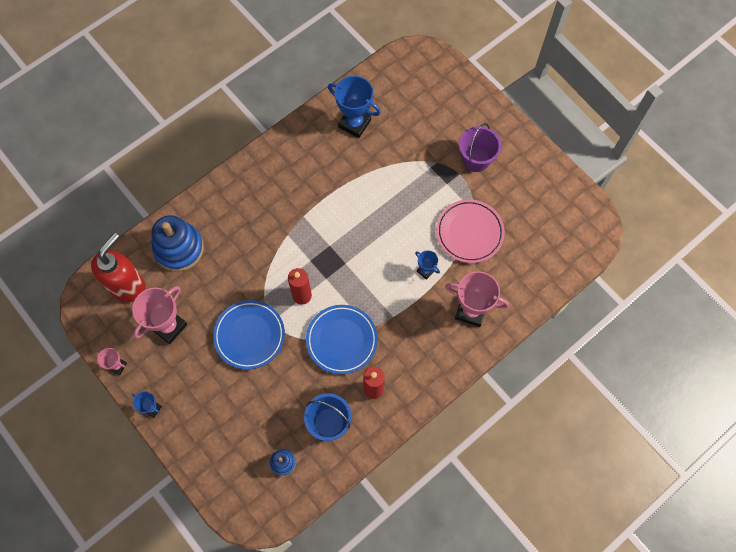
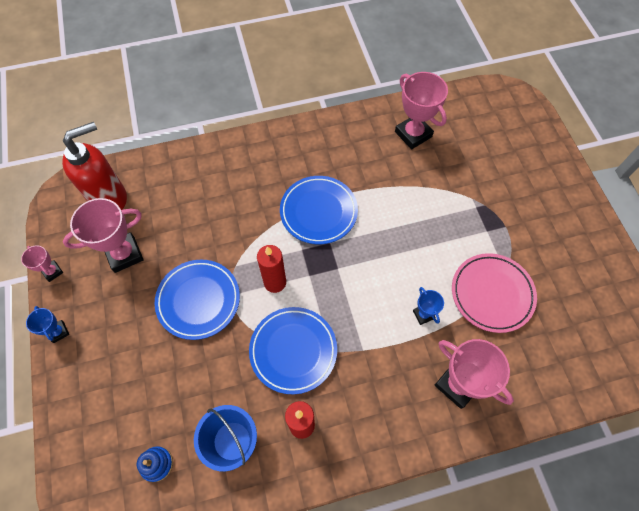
camera: 25 degrees right, 5 degrees down
(179, 248) = (178, 183): blue stacking toy -> none
(308, 224) = (318, 212): none -> blue plate
(354, 123) = (413, 134): blue trophy -> pink trophy
(476, 159) = (530, 219): purple bucket -> none

